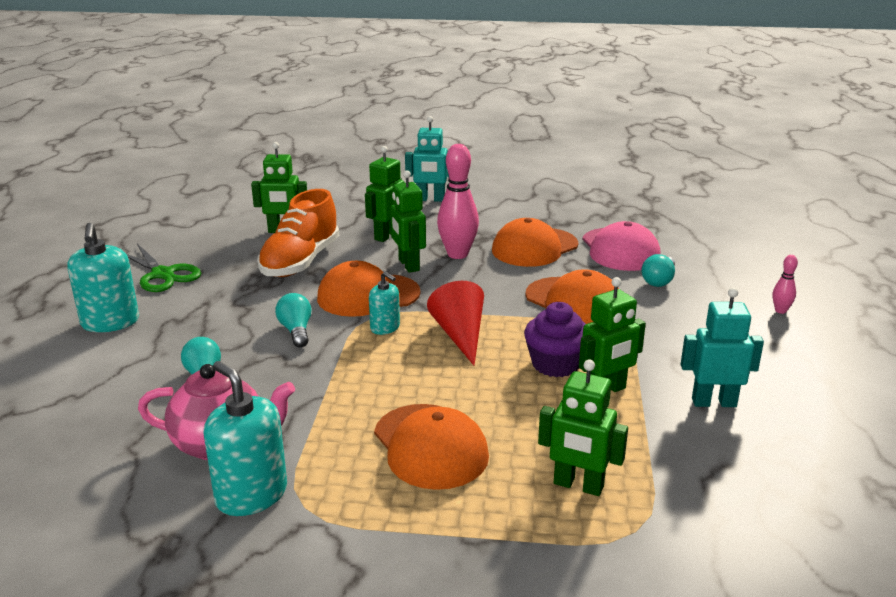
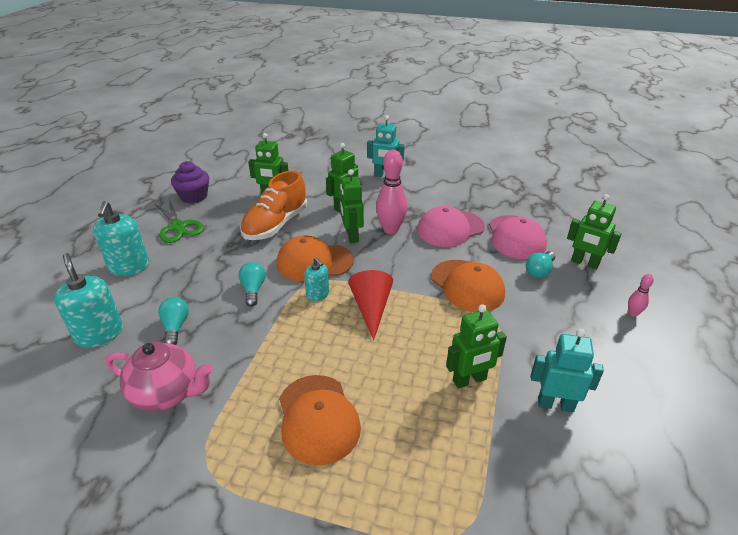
camera: 10 degrees right, 10 degrees up
(251, 495) = (172, 448): turquoise soap dispenser -> turquoise soap dispenser (99, 334)
(534, 248) = (450, 228): orange cap -> pink cap
(555, 364) = (437, 347): purple cupcake -> purple cupcake (194, 196)
(578, 485) = (422, 478): green robot -> green robot (584, 263)

